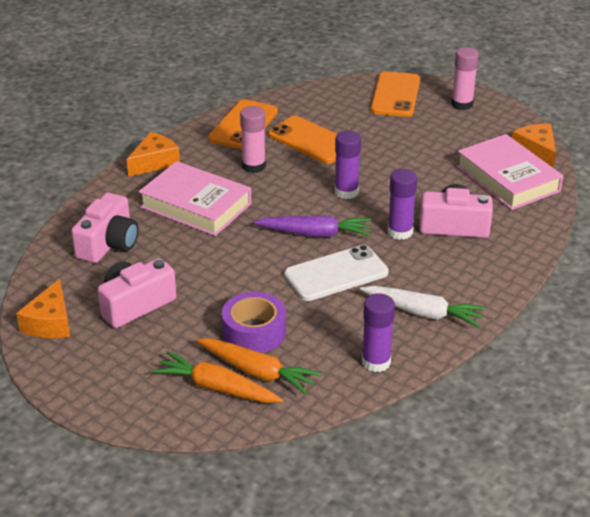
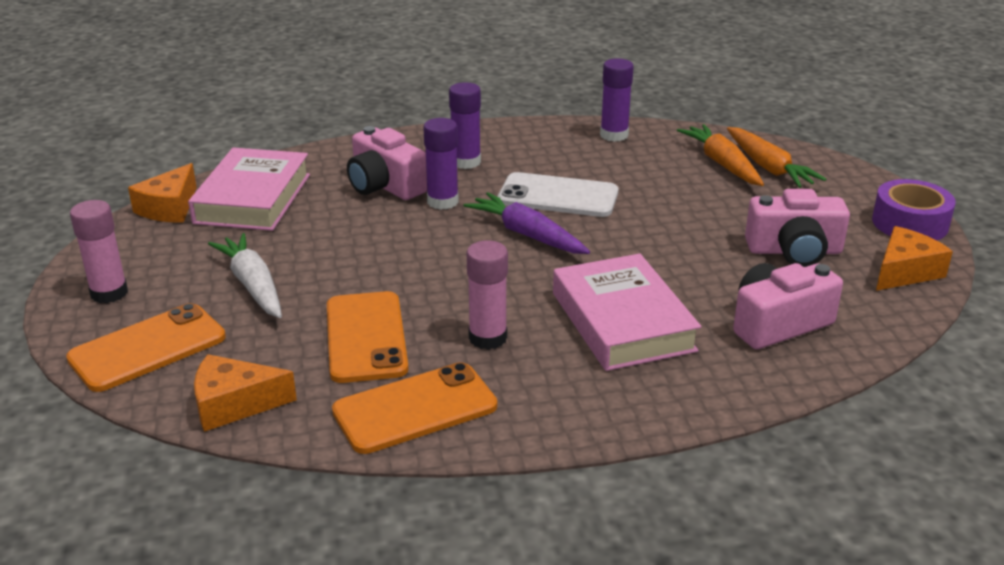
camera: 140 degrees left, 5 degrees down
(154, 162) = (614, 410): orange cheese -> orange cheese (234, 404)
(254, 332) = (693, 187): purple tape -> purple tape (910, 223)
(346, 192) = (429, 258): purple glue stick -> purple glue stick (466, 162)
(423, 313) = (527, 145): white carrot -> white carrot (252, 285)

